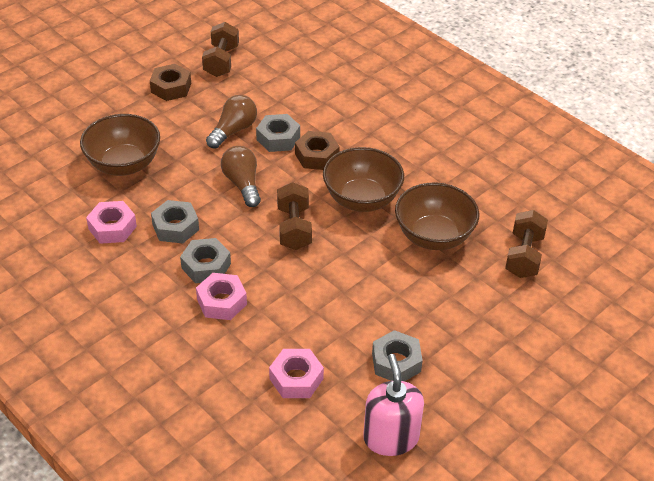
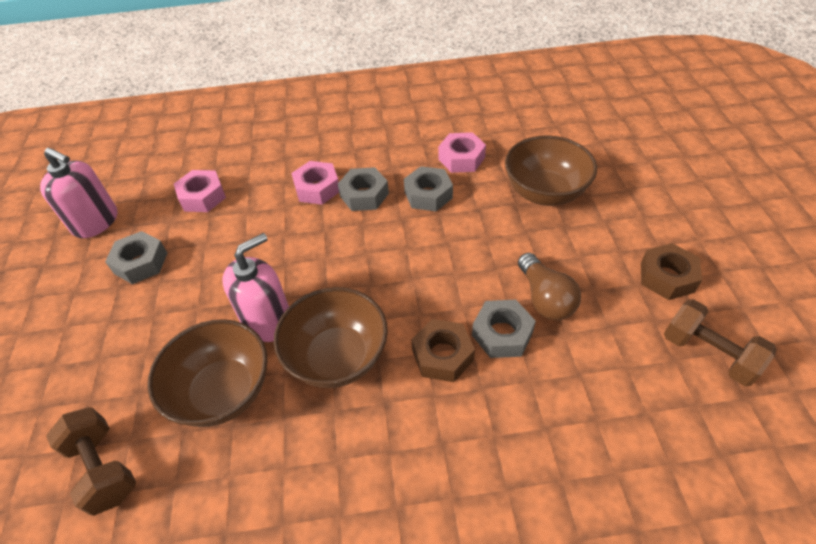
camera: 130 degrees right, 5 degrees up
(242, 184) = (447, 265): brown light bulb -> none
(294, 228) = (351, 275): brown dumbbell -> none
(369, 248) = (268, 321): none -> pink soap dispenser

